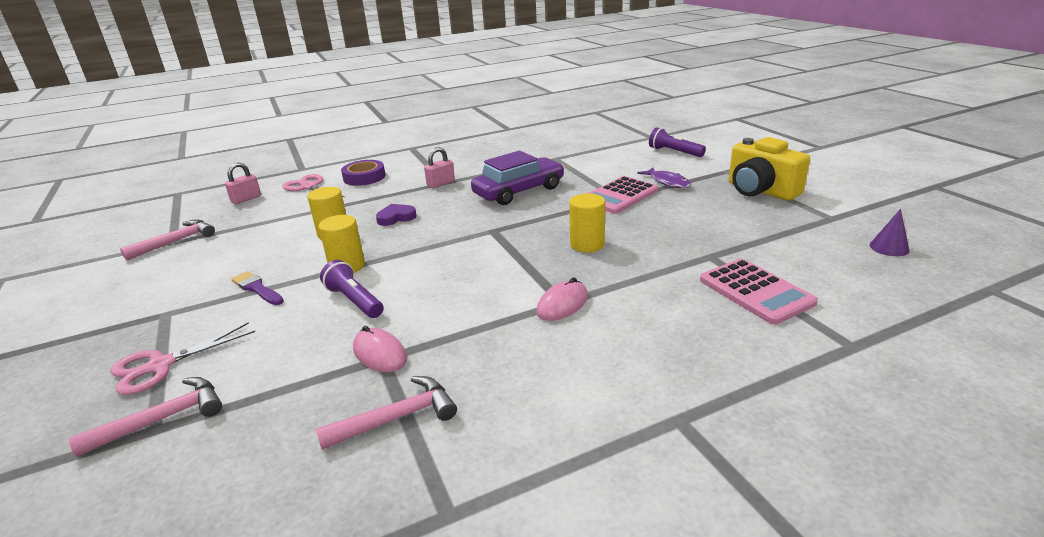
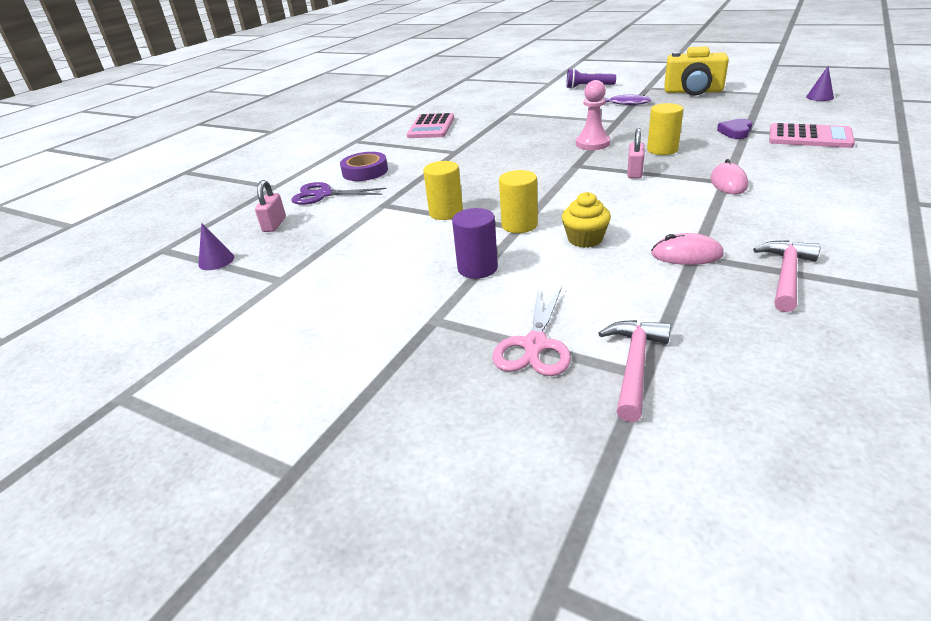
camera: 35 degrees left, 5 degrees up
(175, 242) = (284, 278): pink hammer -> none
(178, 213) = (216, 261): none -> purple cone
(257, 288) = (477, 268): purple brush -> purple cylinder
(309, 187) = (323, 195): pink scissors -> purple scissors
(354, 301) = (585, 239): purple flashlight -> yellow cupcake
(396, 218) = (475, 184): purple heart -> purple heart (735, 132)
(441, 184) = (454, 154): pink padlock -> pink padlock (634, 172)
(519, 191) = (534, 138): purple car -> none
(548, 214) = (592, 144): none -> pink pawn
(619, 196) = (614, 119): pink calculator -> pink calculator (431, 127)

